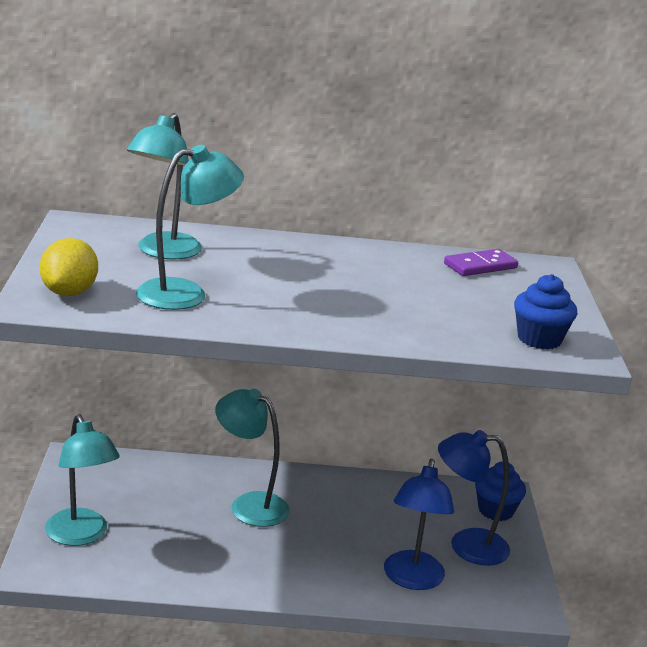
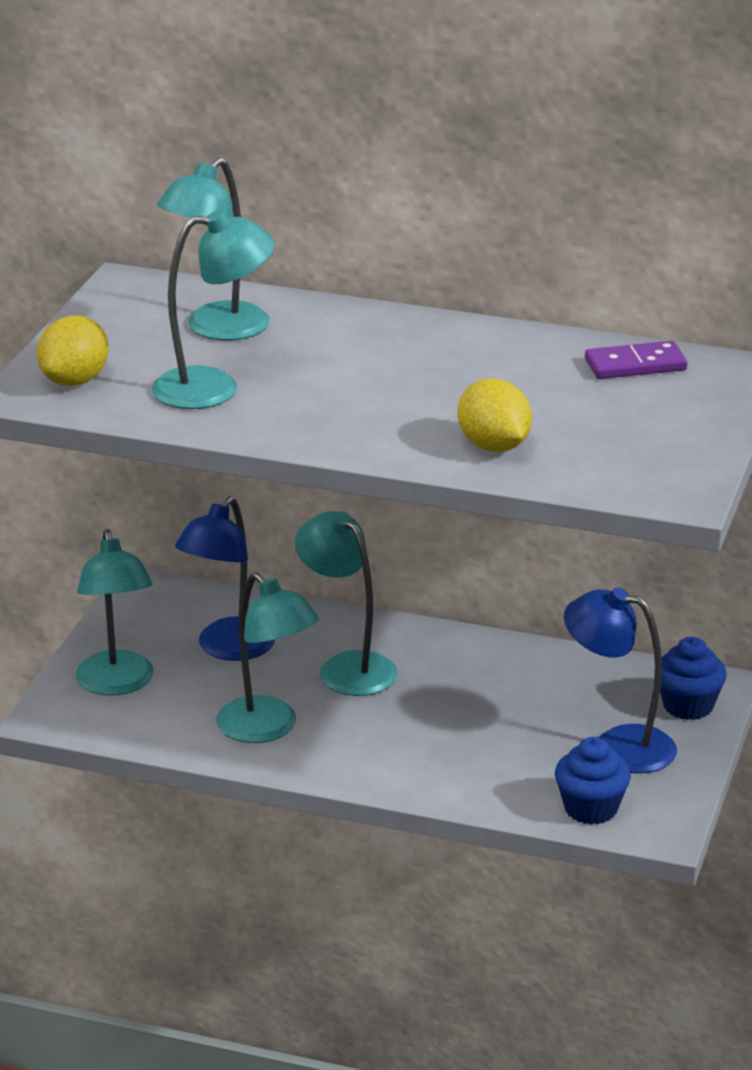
camera: 20 degrees right, 5 degrees up
(211, 560) = (267, 729): none -> turquoise lamp
(412, 579) = (518, 779): blue lamp -> blue lamp (228, 649)
(425, 326) = (493, 446): none -> yellow lemon
(539, 339) = (634, 472): blue cupcake -> blue cupcake (591, 809)

